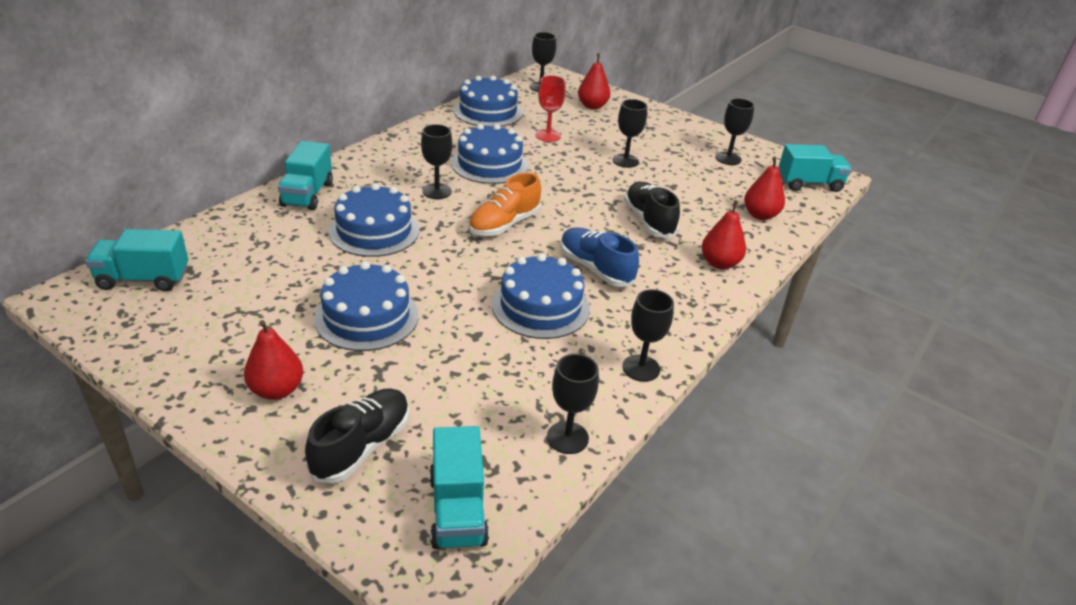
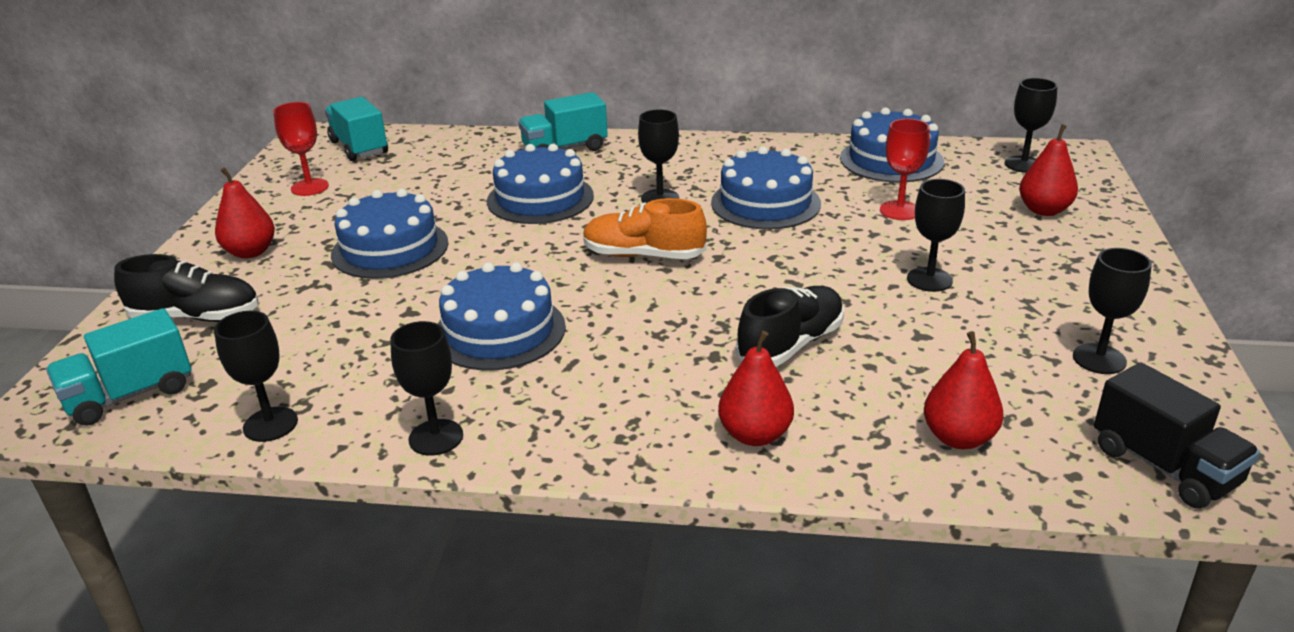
camera: 65 degrees right, 5 degrees down
(188, 327) = (310, 187): none -> red goblet
(595, 269) = (620, 341): blue shoe -> none
(809, 184) = (1164, 466): turquoise truck -> black truck

